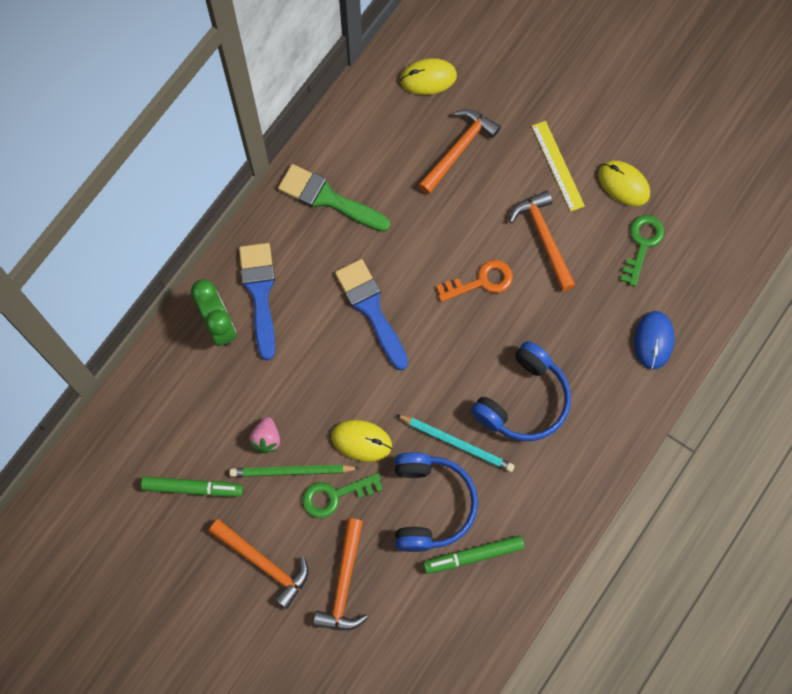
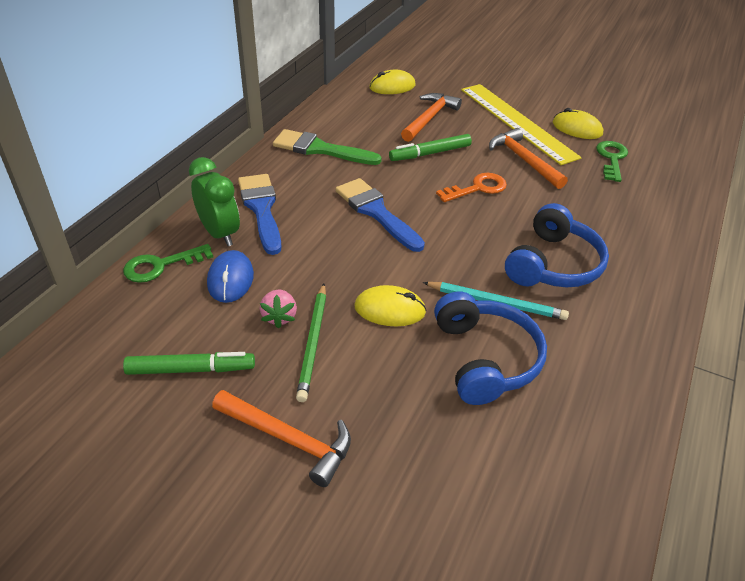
camera: 10 degrees left, 30 degrees down
(292, 471) = (313, 343): green pencil -> green pencil turned 75 degrees counterclockwise
(335, 495) = (369, 360): green key -> green key (161, 266)
(343, 584) = (399, 451): orange hammer -> none
(473, 555) = (554, 403): green marker -> green marker (430, 153)
(557, 166) = (517, 122): yellow ruler -> yellow ruler, size x1.85
(653, 340) = (657, 214): blue mouse -> blue mouse (230, 279)

